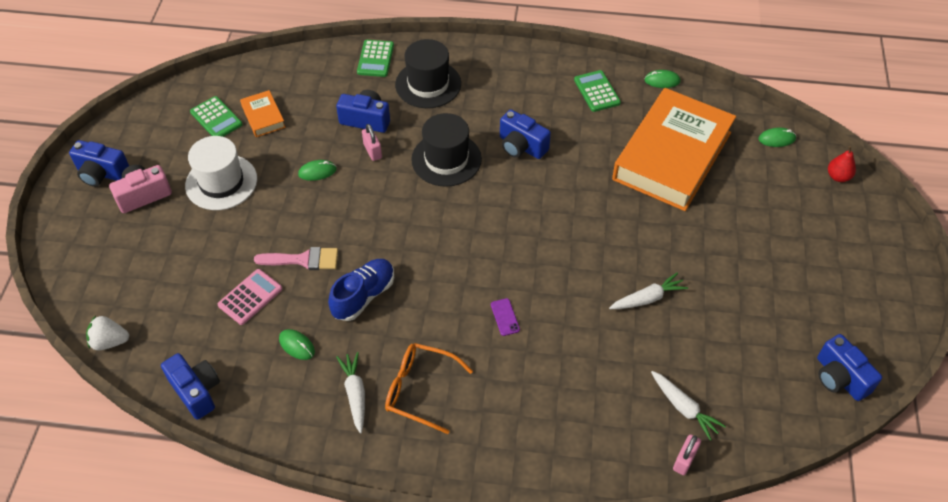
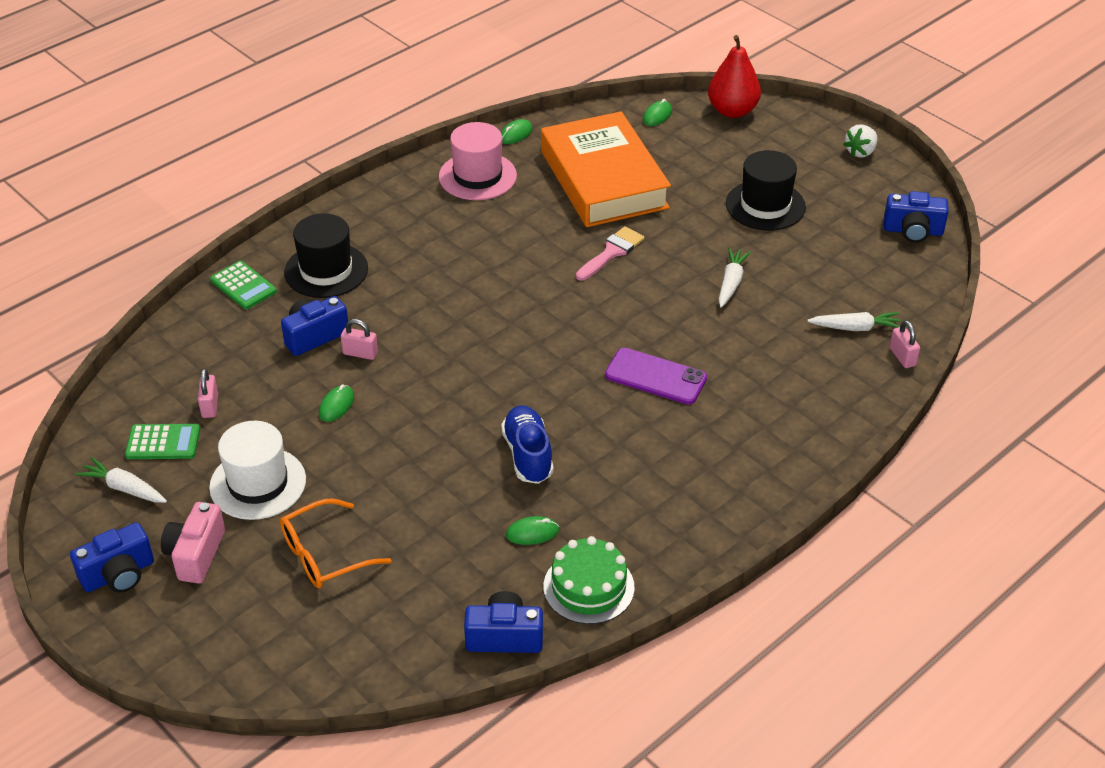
camera: 50 degrees left, 10 degrees down
(110, 341) = (364, 678): white strawberry -> white strawberry (860, 152)
(250, 297) = (435, 537): pink calculator -> none
(263, 117) = (210, 406): orange book -> pink padlock
(275, 409) = (588, 587): none -> green cake
(303, 260) = (435, 474): pink brush -> pink brush (612, 252)
(355, 394) = (632, 521): white carrot -> white carrot (125, 488)
(419, 390) = (673, 475): orange glasses -> orange glasses (324, 555)
(446, 159) = (434, 311): black hat -> black hat (765, 205)
(505, 317) = (655, 376): purple phone -> purple phone, size x2.07
(521, 146) = (480, 256): blue camera -> none
(597, 91) = (477, 176): green calculator -> pink hat
(838, 176) = (732, 111): red pear -> red pear, size x1.88

